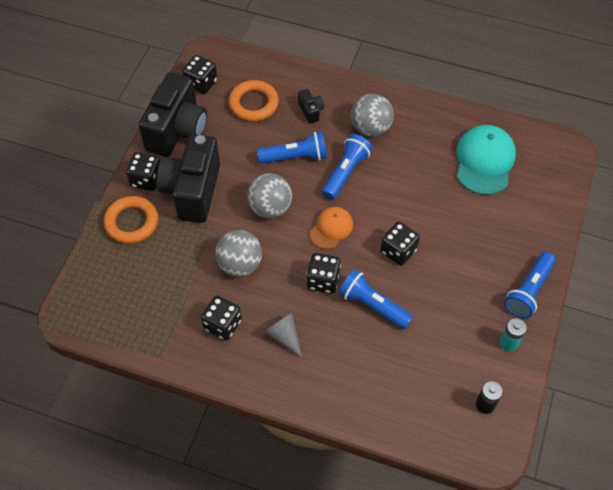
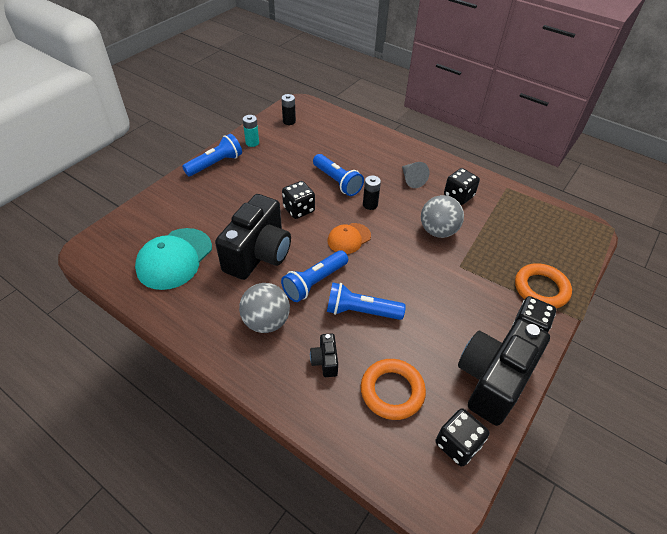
camera: 165 degrees left, 10 degrees down
(192, 191) = (477, 304): black camera -> black camera (258, 254)
(270, 208) = (400, 269): grey ball -> none
(323, 280) = (370, 204): black dice -> black battery

